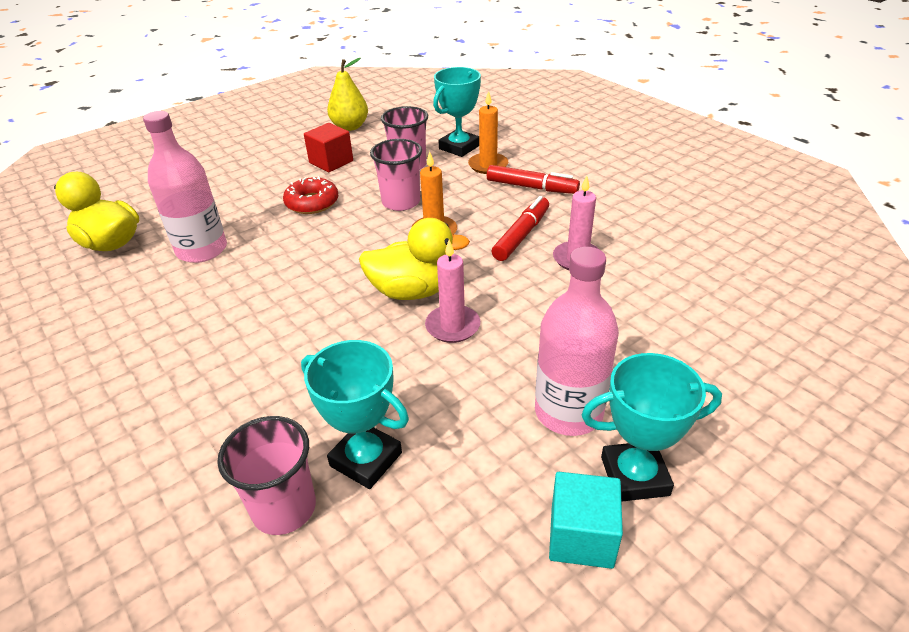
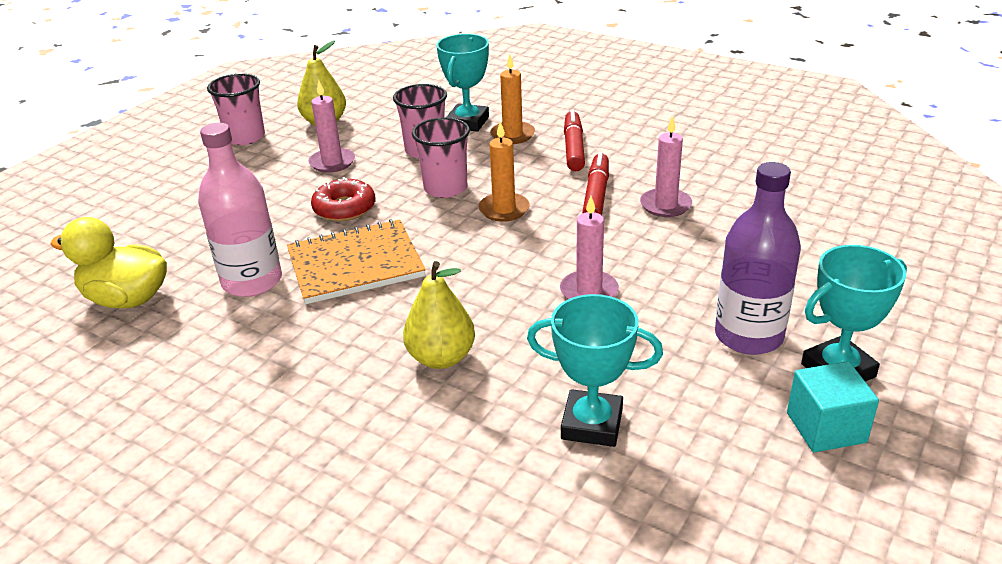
camera: 20 degrees left, 5 degrees down
(284, 508) = (544, 485): pink cup -> pink cup (245, 137)
(285, 254) = (355, 264): none -> orange notebook
(289, 356) = (441, 358): none -> yellow pear
(331, 162) = (332, 162): red cube -> pink candle
(412, 291) = (524, 269): yellow duck -> none
(531, 187) = (574, 148): red marker -> red marker turned 90 degrees counterclockwise
(568, 412) = (748, 336): pink bottle -> purple bottle

